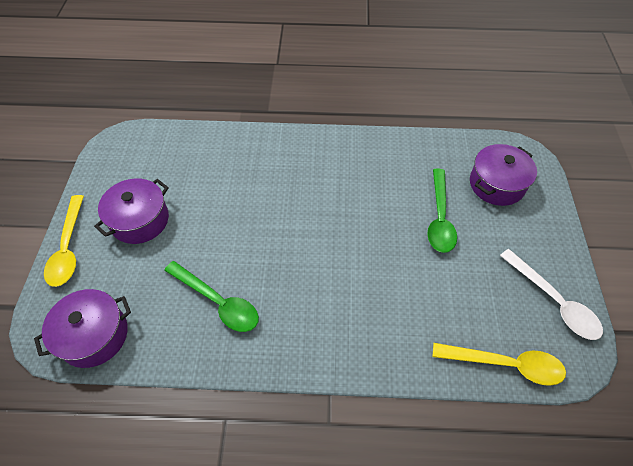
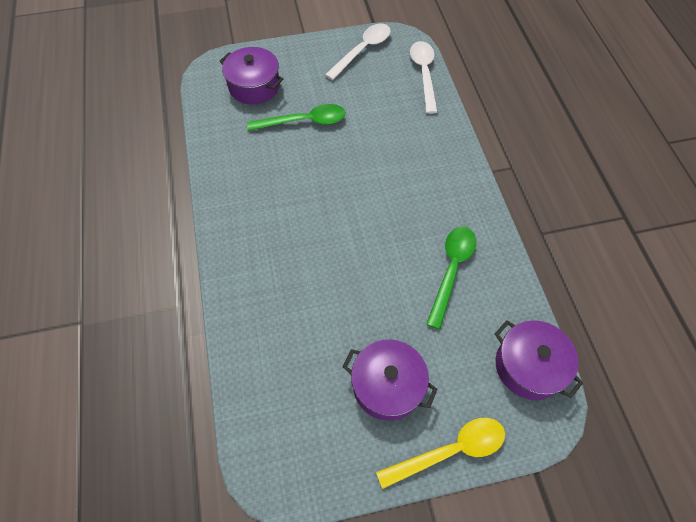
camera: 105 degrees left, 5 degrees up
(505, 364) = (424, 74): yellow spoon -> white spoon

